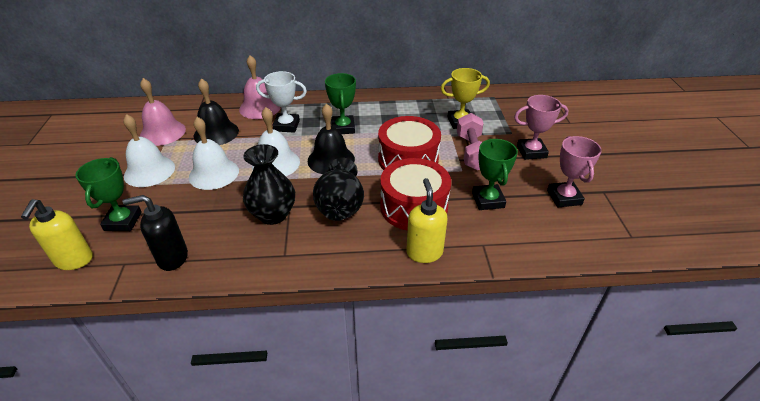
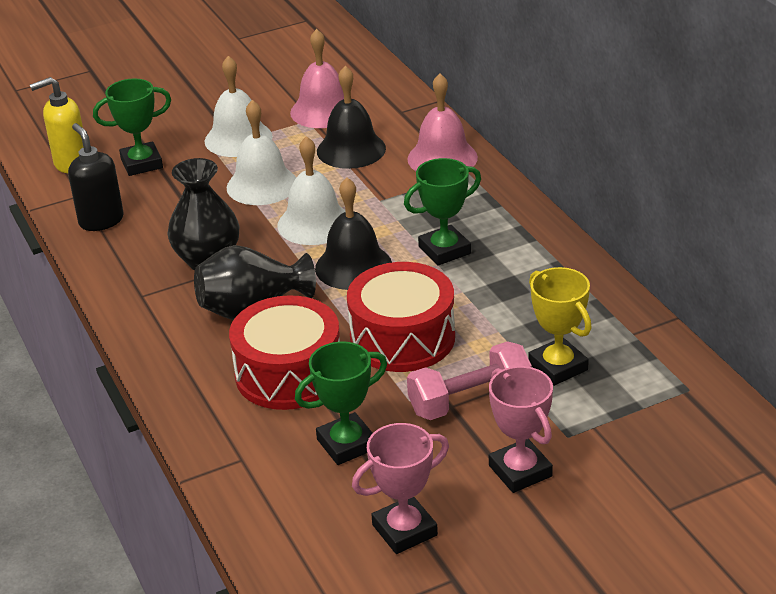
camera: 70 degrees right, 5 degrees down
(286, 126) = (411, 198): white trophy -> none
(424, 252) = (199, 407): yellow soap dispenser -> none

